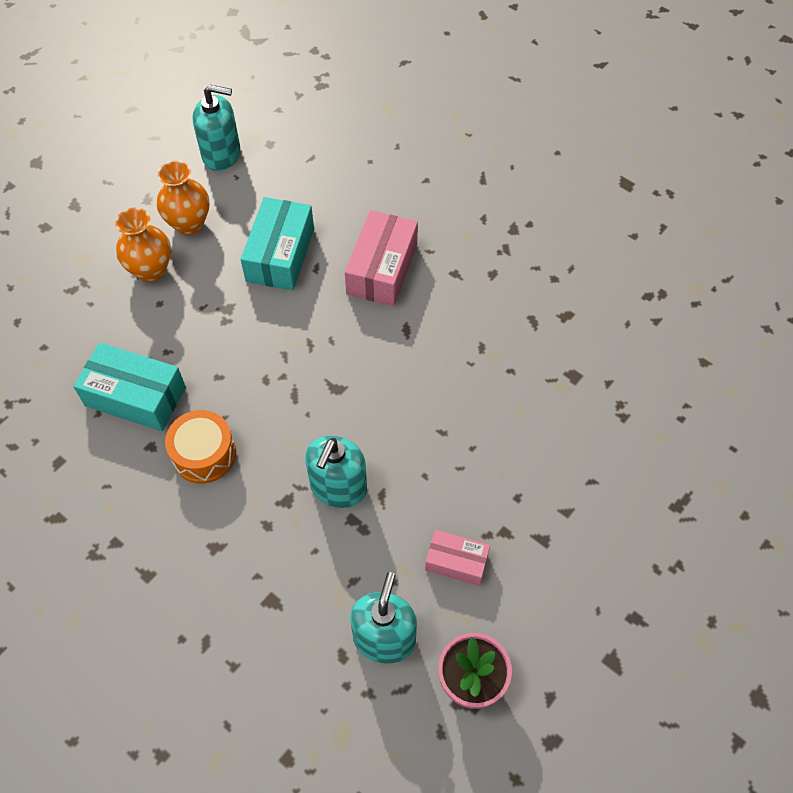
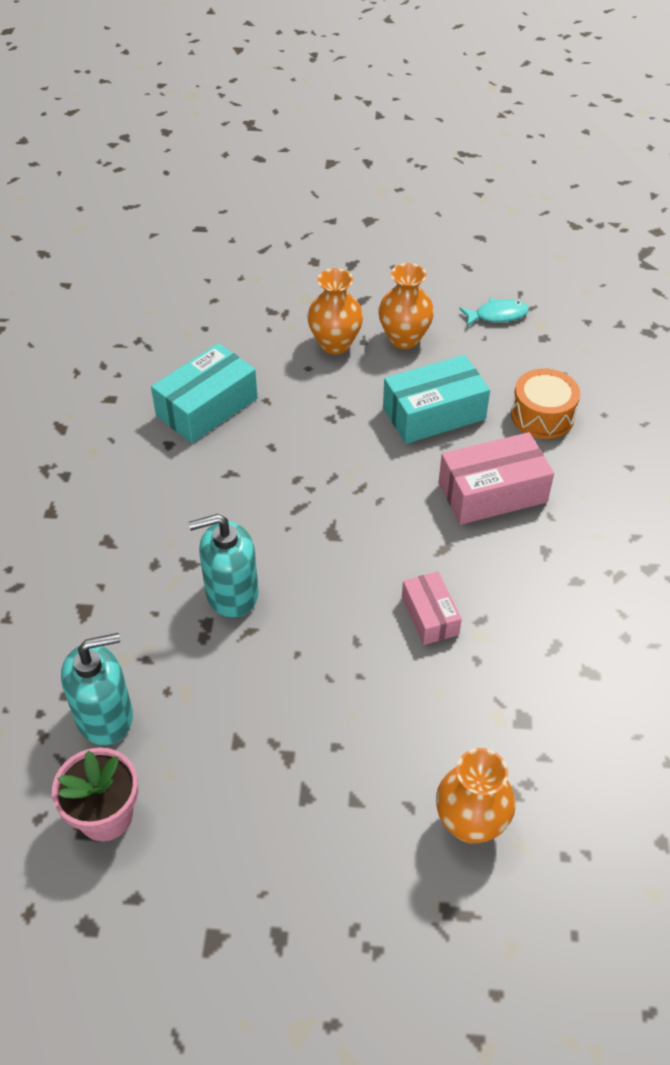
camera: 55 degrees right, 10 degrees down
(135, 396) = (207, 407): turquoise box -> turquoise box turned 60 degrees clockwise
(204, 454) = (189, 482): orange drum -> orange drum (542, 416)
(221, 154) = (497, 315): turquoise soap dispenser -> turquoise fish
(456, 562) = (224, 732): pink box -> pink box (430, 616)
(626, 454) = (470, 823): none -> orange vase

